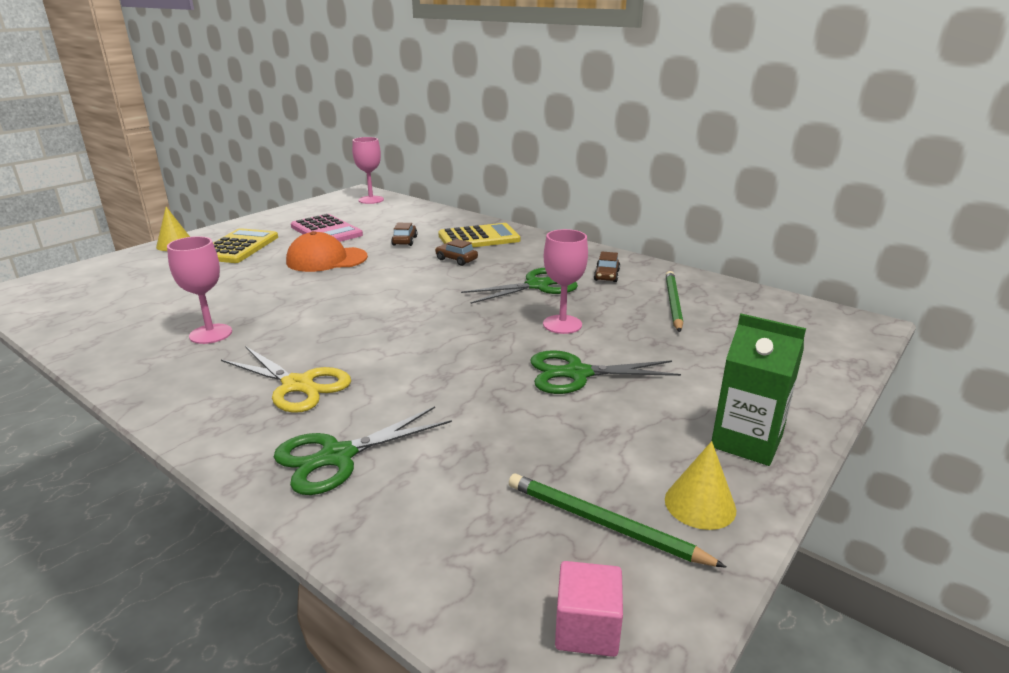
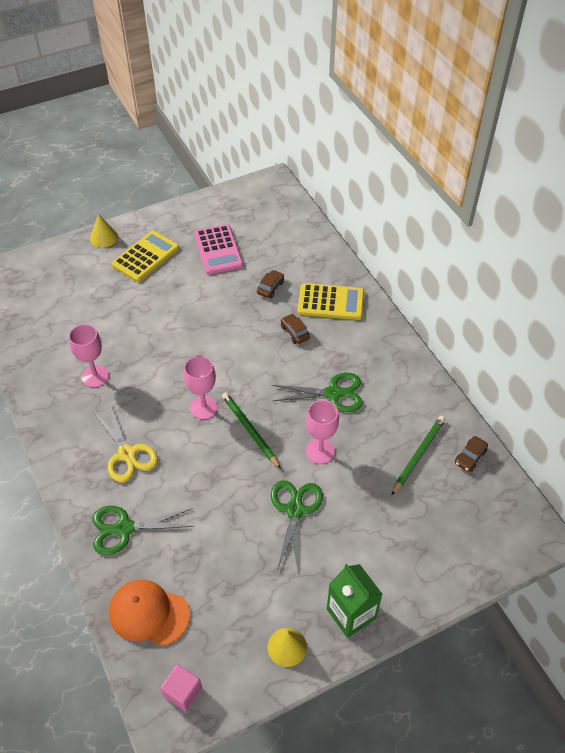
camera: 25 degrees right, 25 degrees up
(326, 259) = (200, 299): orange cap -> orange cap (148, 613)
(371, 200) = (276, 201): pink goblet -> pink goblet (204, 407)
(577, 374) = (295, 510): green scissors -> green scissors turned 75 degrees clockwise
(604, 524) = (229, 637): green pencil -> green pencil (250, 430)
(606, 275) = (395, 398): brown car -> brown car (470, 457)

